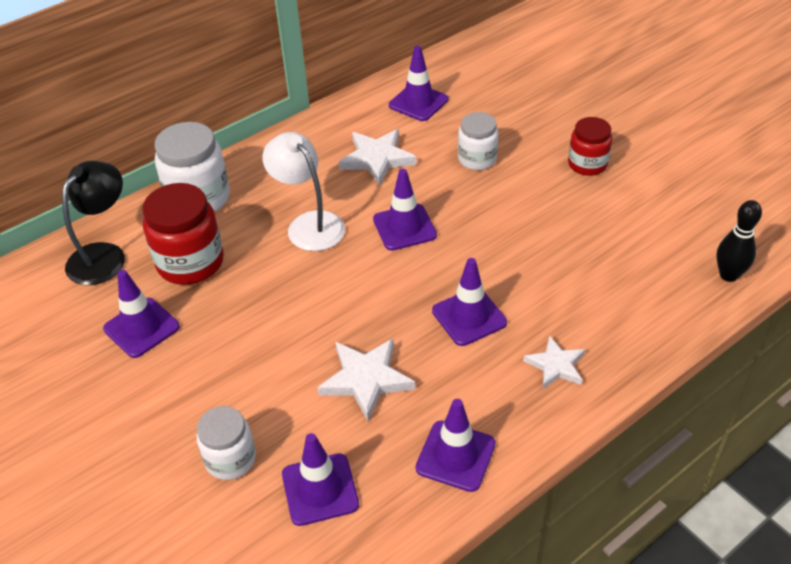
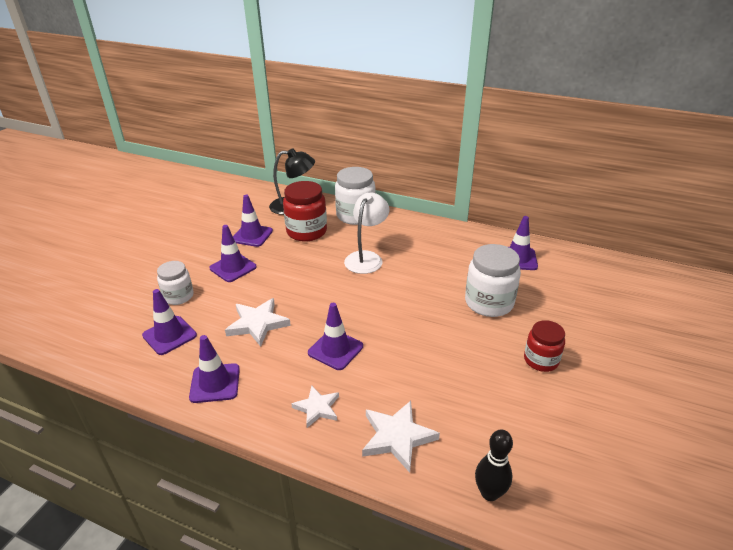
camera: 60 degrees right, 10 degrees down
(377, 159) = (446, 262): white star -> white star (397, 437)
(404, 227) = (394, 294): purple traffic cone -> purple traffic cone (233, 268)
(477, 159) = (489, 303): white jar -> white jar, size x1.59

